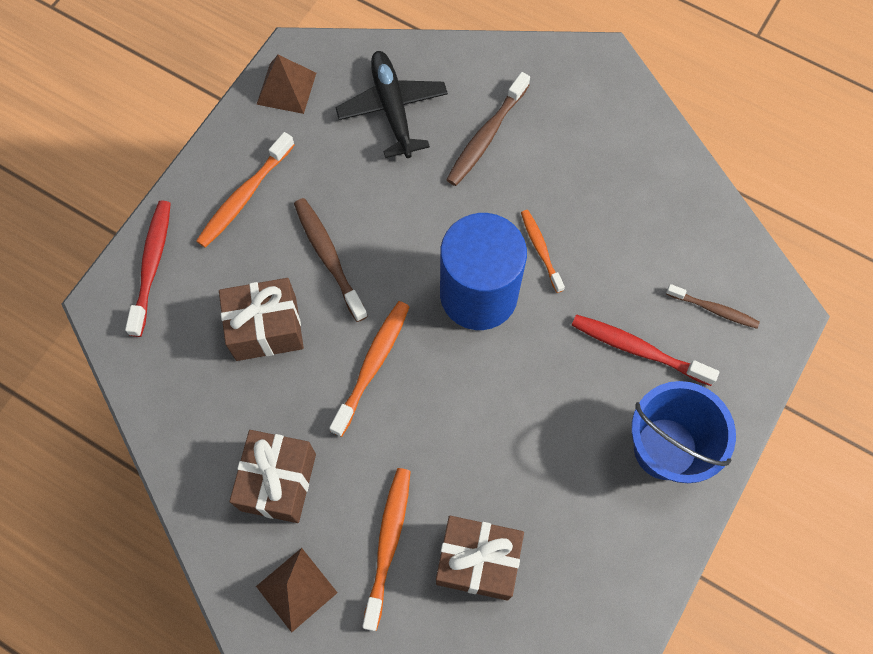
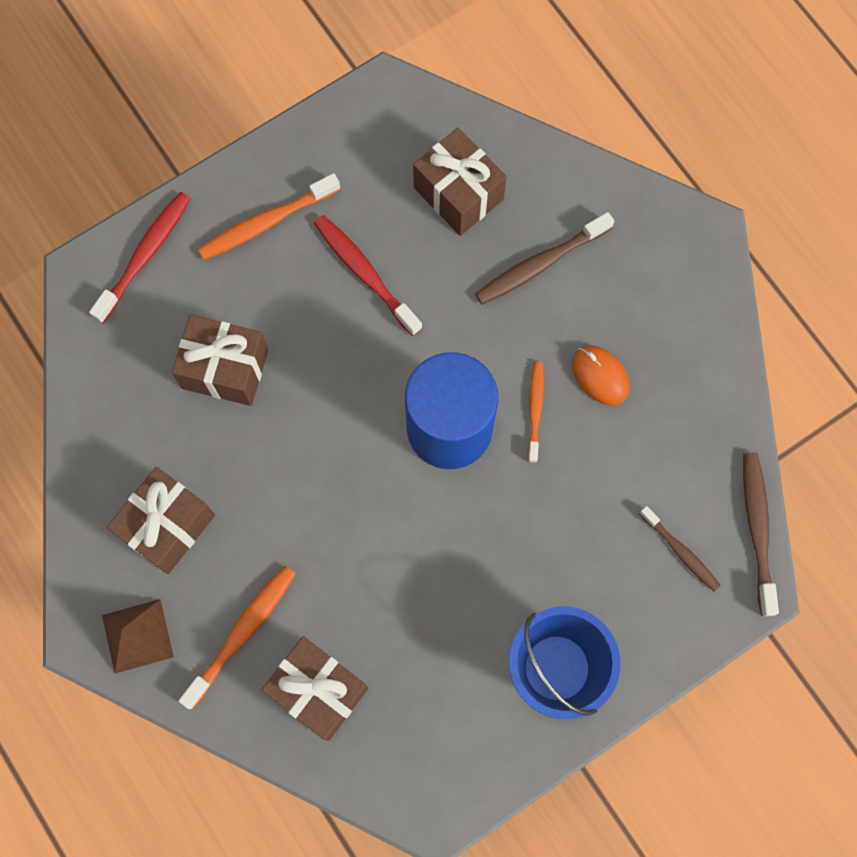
camera: 25 degrees right, 5 degrees up
(286, 88) = (361, 124): brown pyramid -> none
(329, 258) = (319, 324): brown toothbrush -> brown toothbrush (757, 530)
(372, 366) = (310, 453): orange toothbrush -> none
(393, 109) = (458, 193): black plane -> brown gift
(578, 201) = (600, 376): none -> orange mouse
(638, 349) = (581, 557): red toothbrush -> red toothbrush (365, 274)

